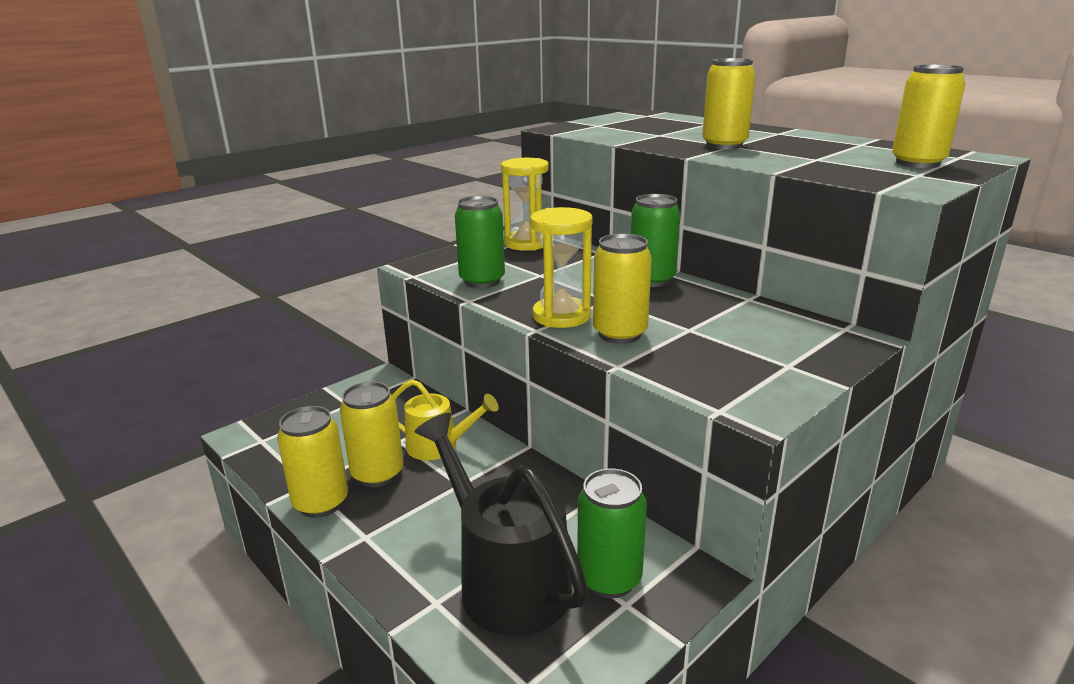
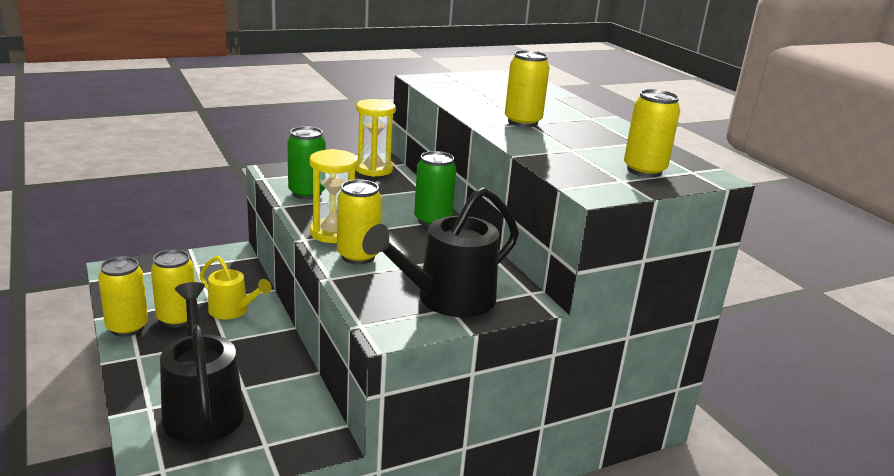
camera: 15 degrees right, 0 degrees up
(609, 579) = (268, 427): green can -> none
(773, 357) = (446, 300): none -> black watering can

